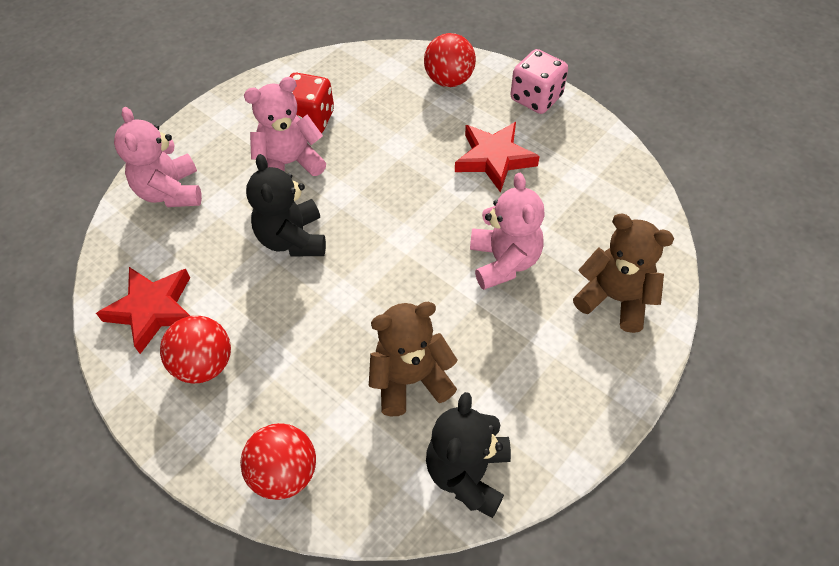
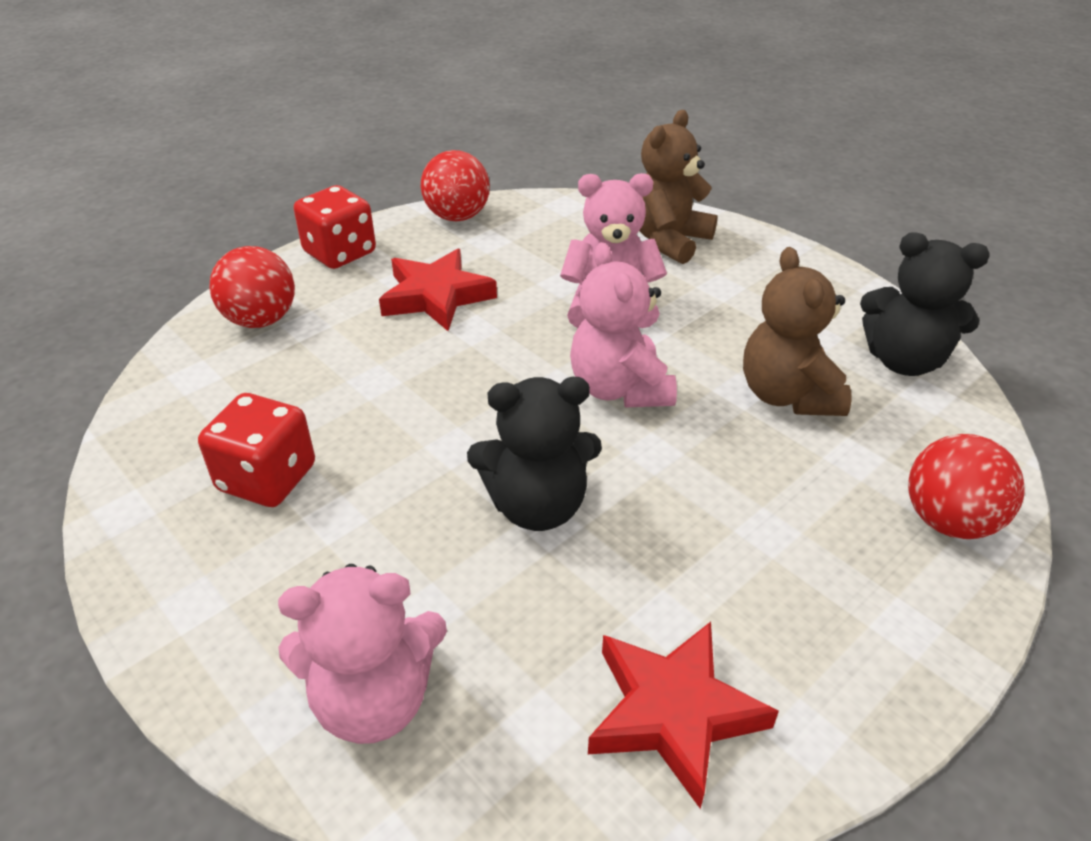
camera: 85 degrees left, 15 degrees down
(204, 364) = (785, 623): red ball -> red ball (457, 217)
(289, 163) = (365, 507): pink teddy bear -> pink teddy bear (619, 389)
(536, 98) = (340, 253): pink dice -> red dice

